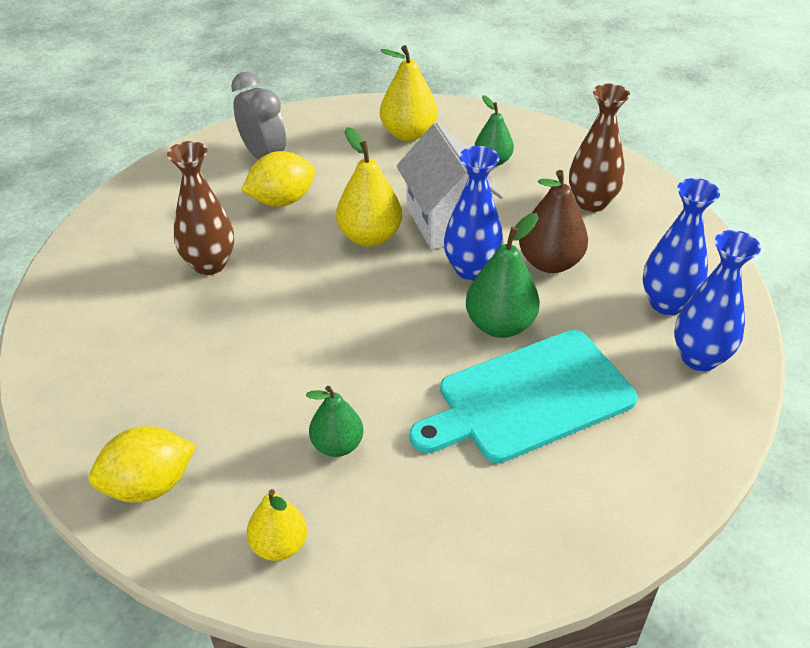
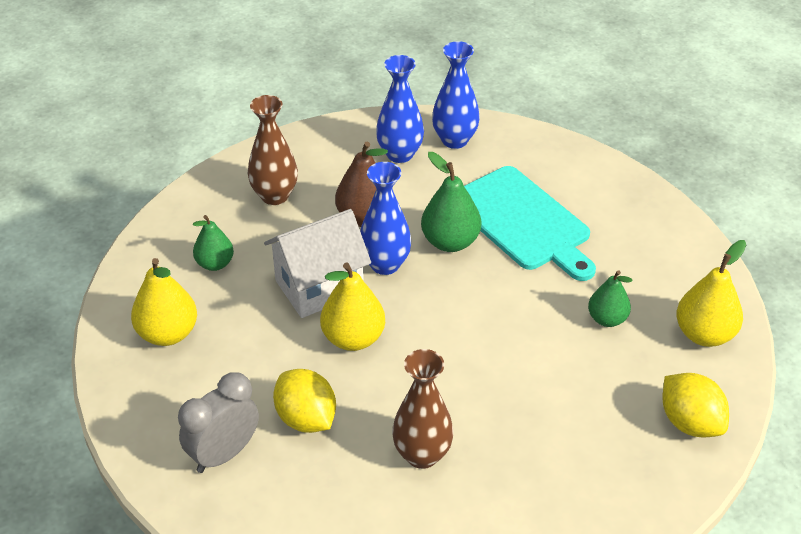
camera: 100 degrees left, 0 degrees up
(279, 545) = (704, 334): yellow pear -> yellow pear, size x1.52

